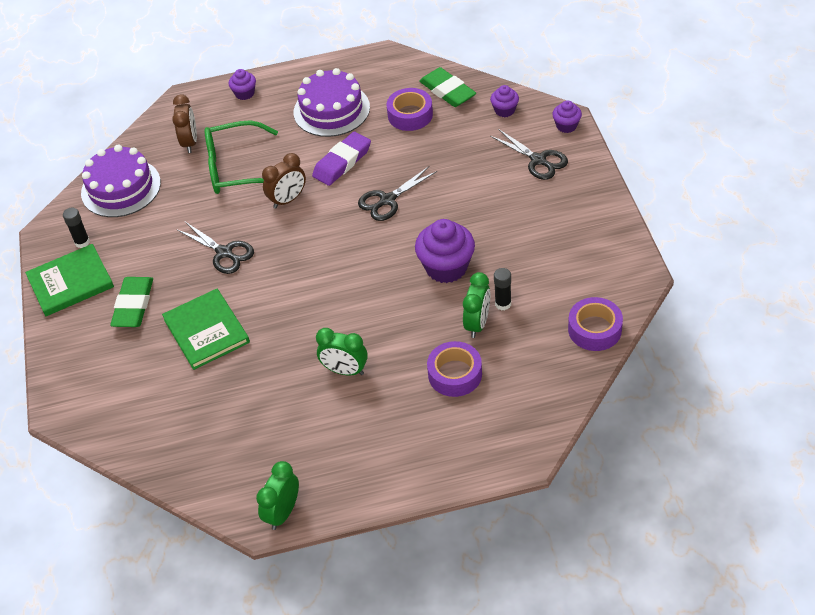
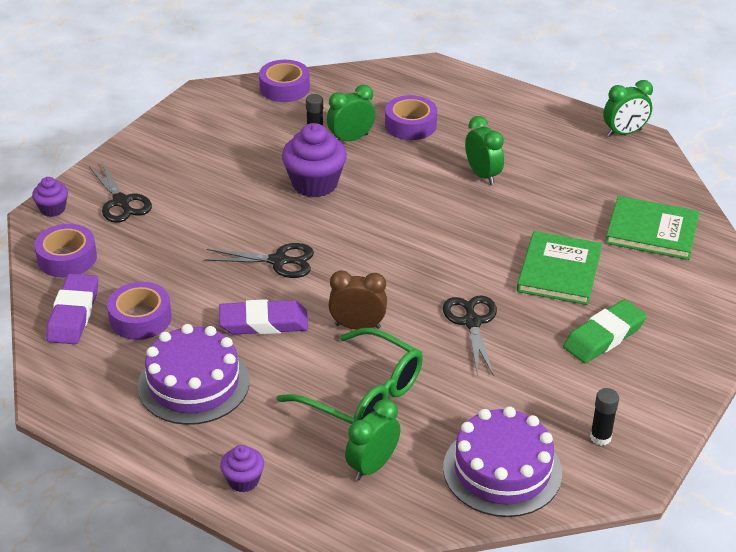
camera: 140 degrees left, 10 degrees down
(70, 282) = (648, 403): green book -> green book (652, 231)
(190, 142) = (372, 466): brown clock -> green clock
(447, 91) = (73, 314): green eraser -> purple eraser
(504, 110) = (67, 258): purple cupcake -> purple tape
(538, 160) = (121, 202): black scissors -> black scissors turned 150 degrees clockwise

